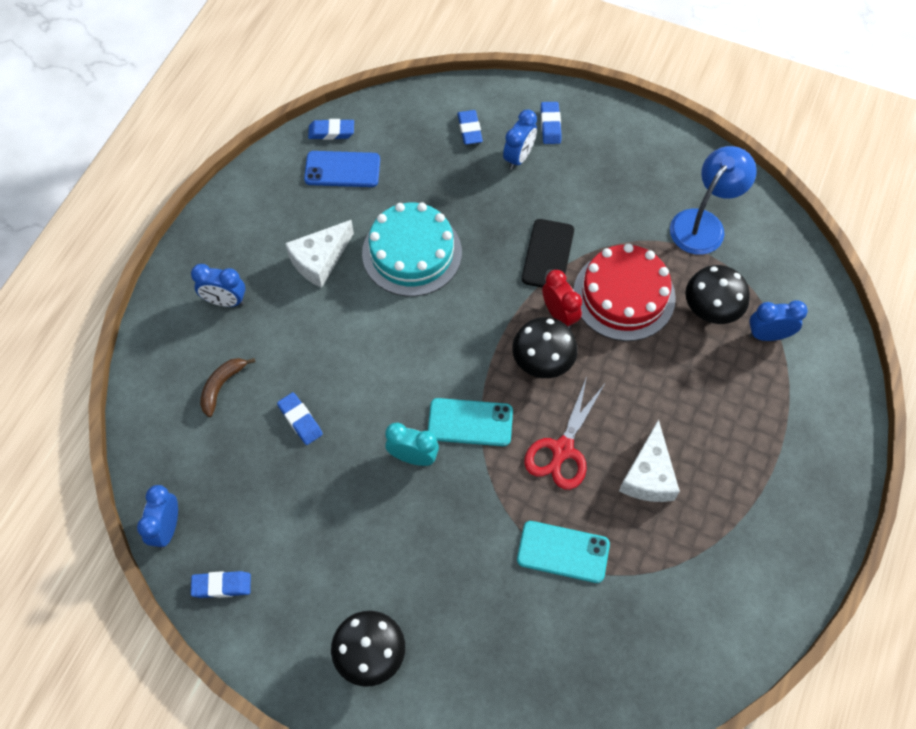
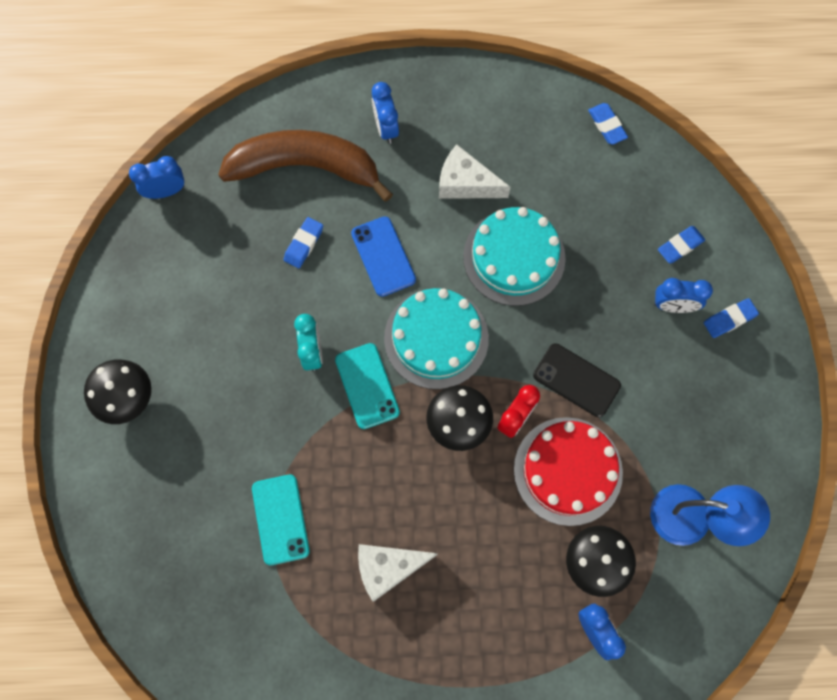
camera: 65 degrees right, 10 degrees up
(222, 386) = (306, 167): brown banana -> brown banana, size x2.44
(222, 586) = (136, 257): blue eraser -> none
(342, 169) = (571, 155): blue phone -> blue phone (383, 256)
(454, 346) = (436, 338): none -> turquoise cake
(548, 254) = (576, 380): black phone -> black phone turned 45 degrees clockwise
(562, 450) = (377, 478): red scissors -> none

